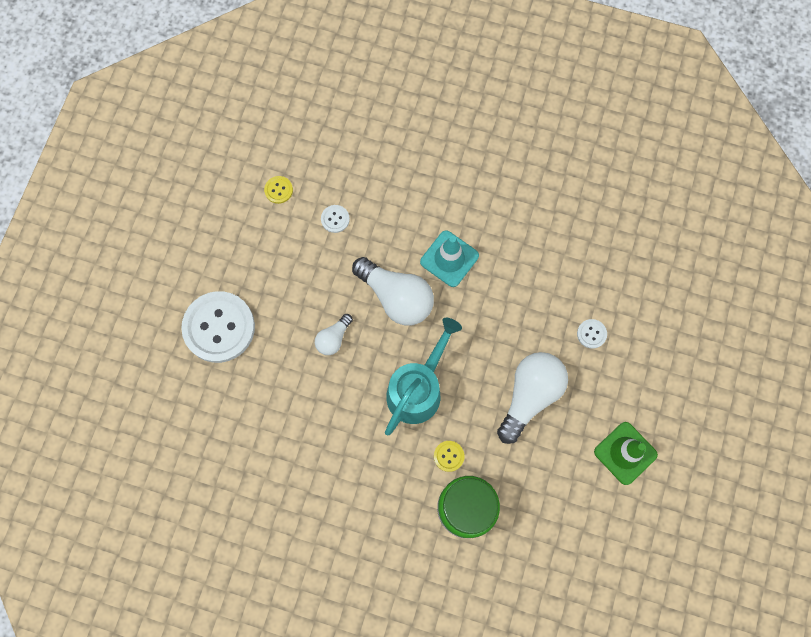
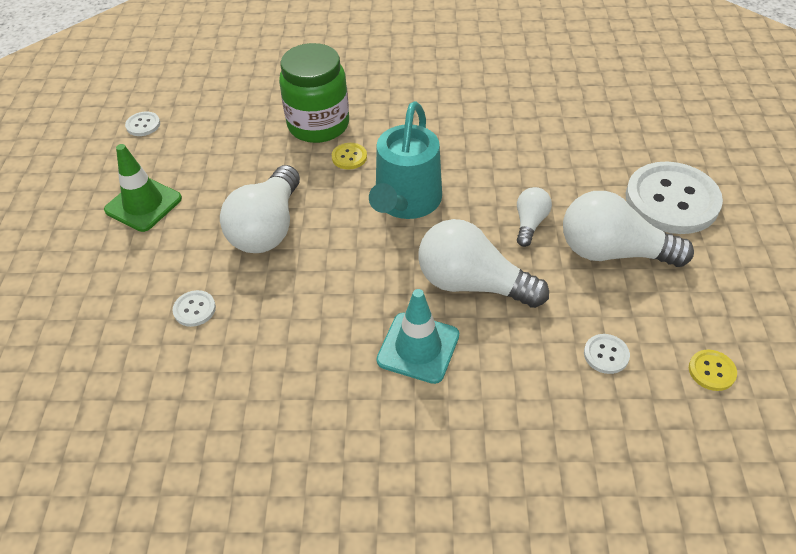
camera: 165 degrees right, 25 degrees down
(288, 294) = (612, 252): none -> white light bulb
(623, 561) = (143, 125): none -> white button

